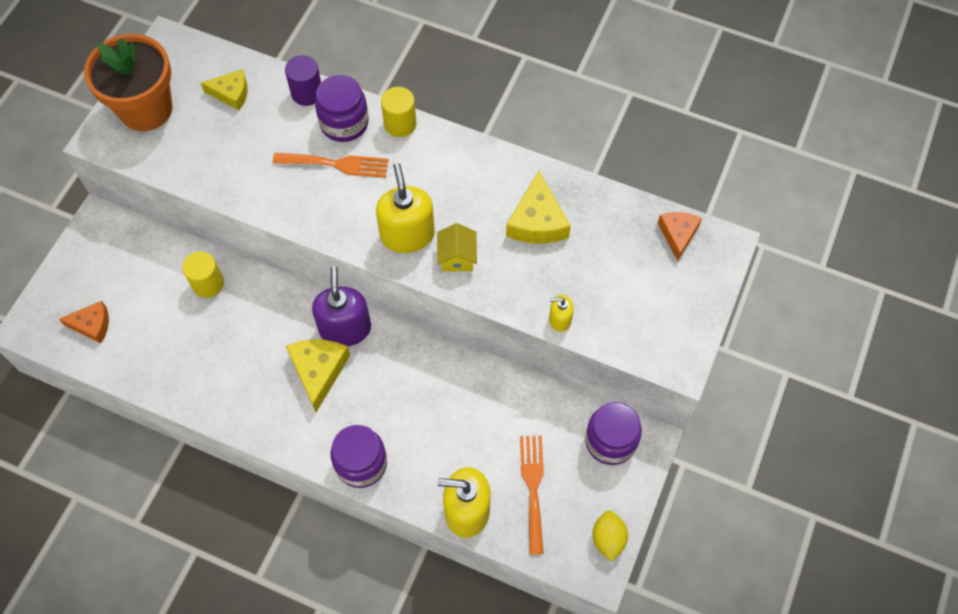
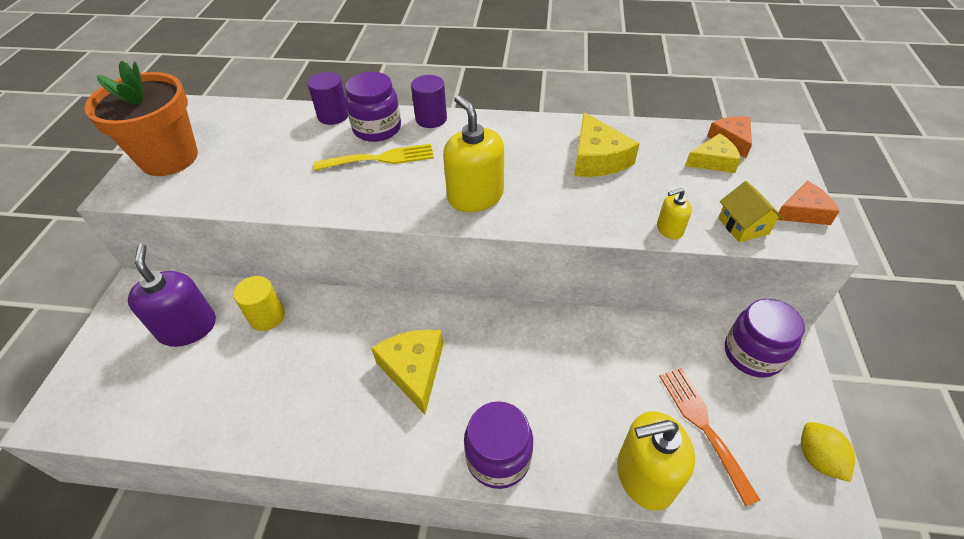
camera: 15 degrees left, 15 degrees down
(92, 325) = (135, 392): orange cheese -> orange cheese (803, 212)
(231, 93) = (258, 130): yellow cheese -> yellow cheese (713, 161)
(336, 164) = (380, 158): orange fork -> yellow fork
(345, 328) = (428, 321): purple soap dispenser -> purple soap dispenser (188, 327)
(400, 124) = (431, 119): yellow cylinder -> purple cylinder
(457, 257) = (535, 202): yellow house -> yellow house (743, 226)

